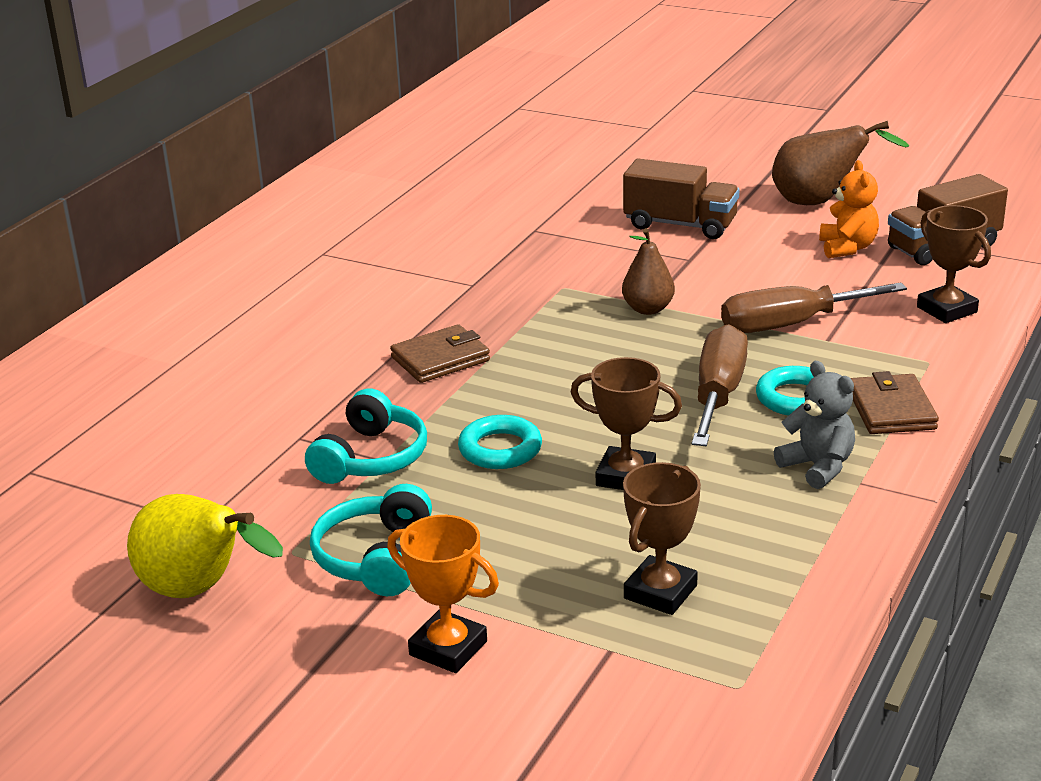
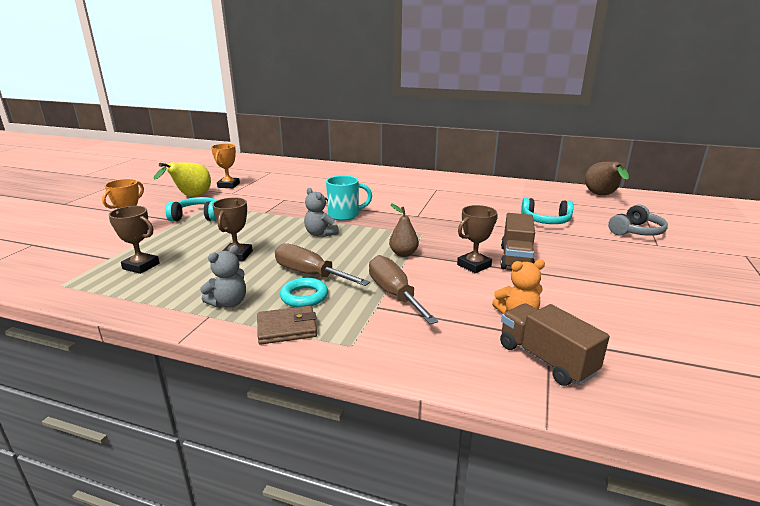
camera: 80 degrees right, 5 degrees down
(123, 536) = (228, 185): none -> orange trophy
(371, 458) = (266, 210): turquoise headphones -> turquoise headphones (546, 221)
(440, 359) = (345, 215): brown wallet -> turquoise mug
(500, 449) = (267, 230): turquoise ring -> none
(536, 386) = (320, 234): none -> grey teddy bear
(599, 130) = (636, 231): none -> grey headphones
(718, 394) = (310, 274): brown screwdriver -> brown screwdriver turned 150 degrees counterclockwise
(819, 202) = (589, 304): brown pear -> brown pear (602, 196)
(946, 309) = (432, 356): brown trophy -> brown trophy (474, 265)

